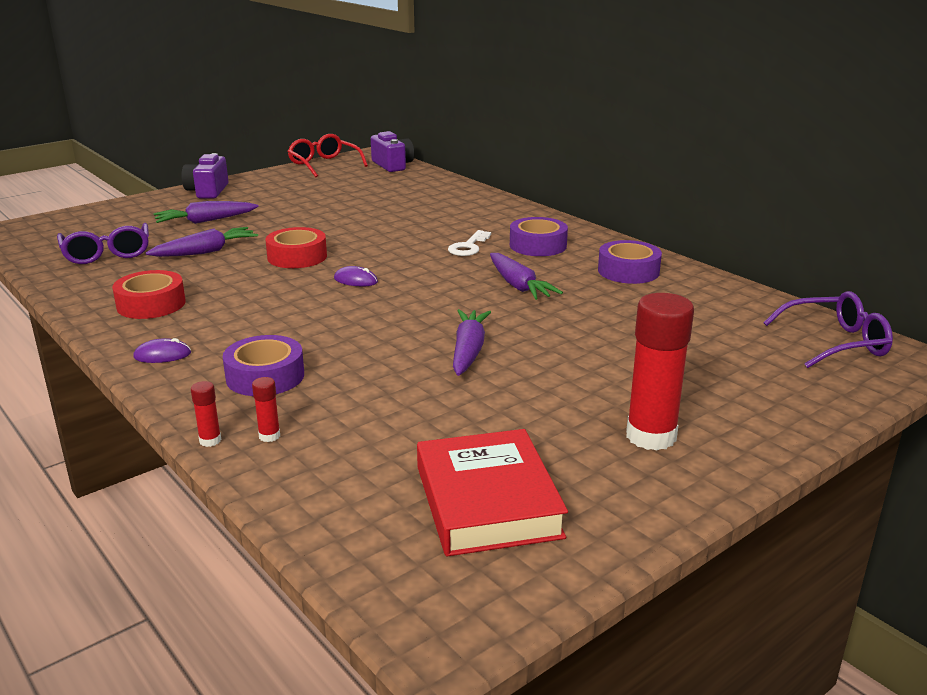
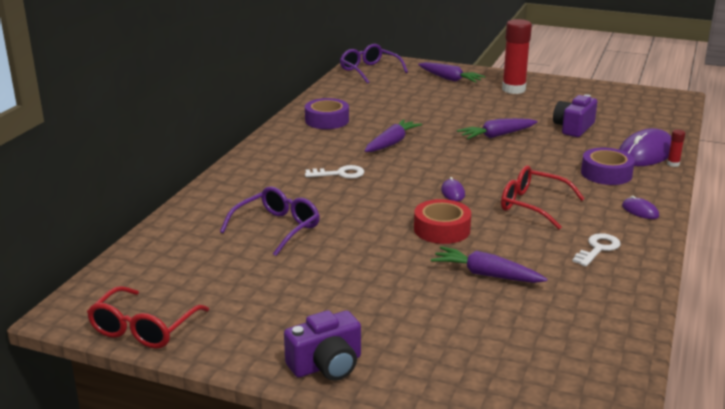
camera: 120 degrees left, 0 degrees up
(107, 254) = (558, 324): purple glasses -> purple glasses (277, 228)
(151, 304) = (598, 249): red tape -> white key
(206, 221) = (418, 313): purple carrot -> purple carrot (449, 79)
(269, 436) = (645, 153): red glue stick -> purple mouse
(271, 306) = (532, 205): none -> red glasses
(393, 165) = (117, 279): purple camera -> purple camera (573, 128)
(487, 501) = (606, 105): red book -> none
(538, 245) = (309, 153): purple tape -> none

